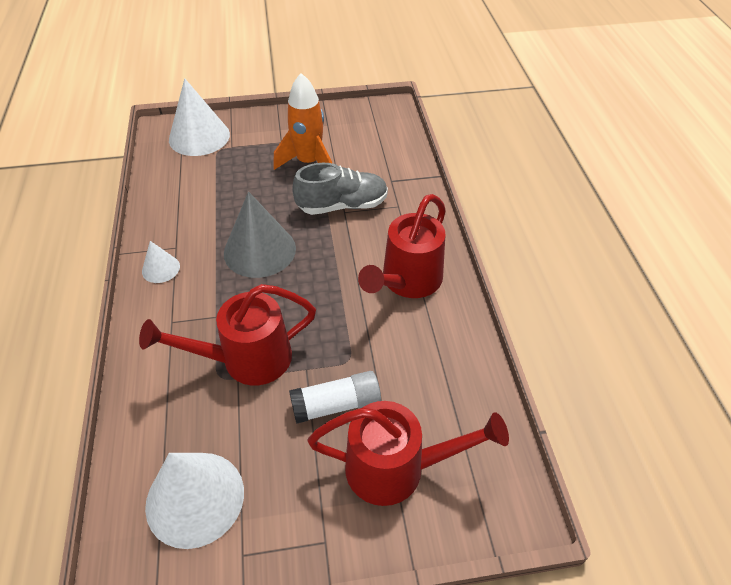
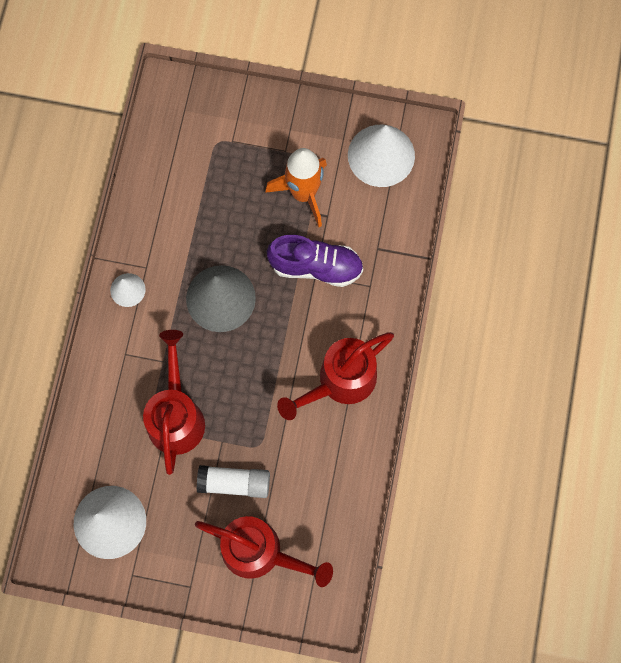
camera: 20 degrees right, 25 degrees up
(199, 137) = (202, 114): white cone -> white cone (381, 155)
(246, 359) = (176, 415): red watering can -> red watering can turned 90 degrees clockwise
(342, 205) = (316, 267): grey shoe -> purple shoe

